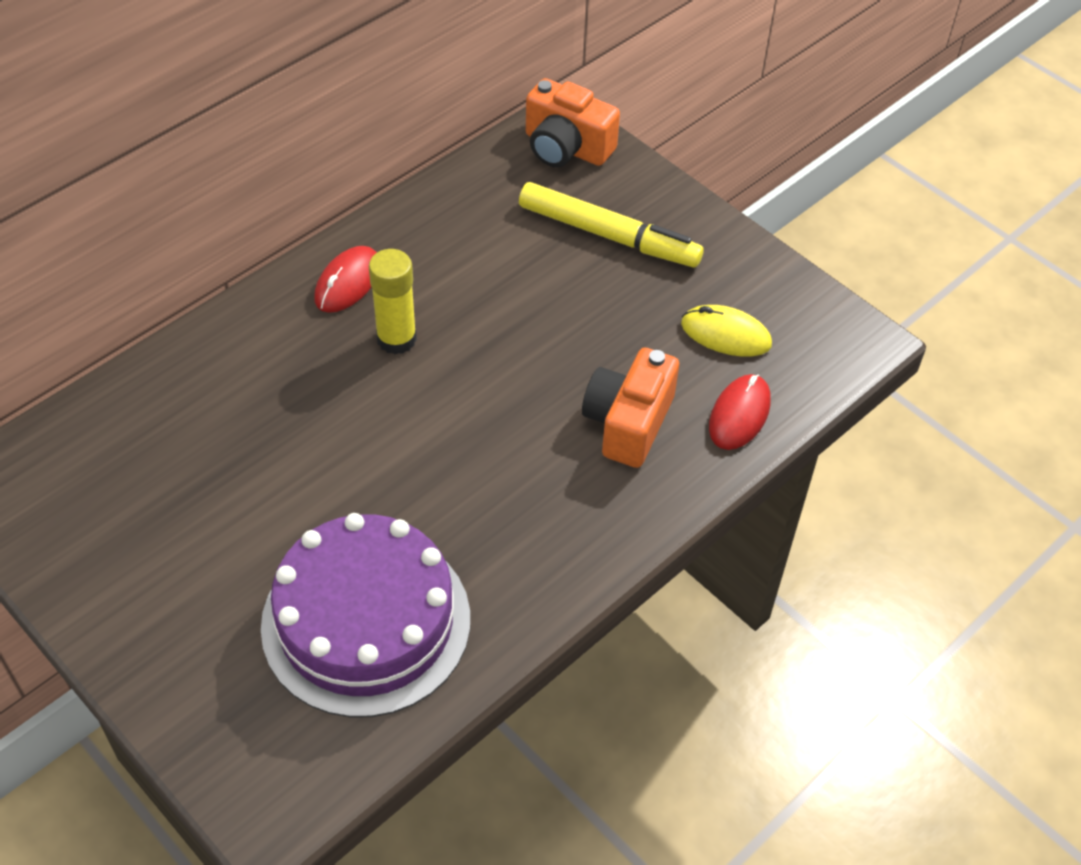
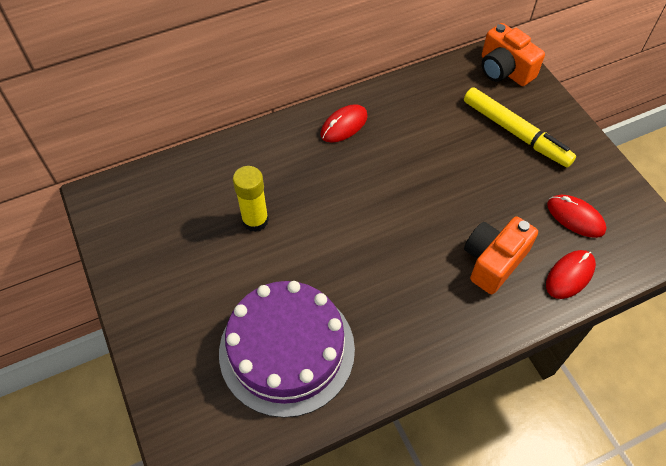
camera: 20 degrees right, 5 degrees up
(396, 339) = (362, 168): yellow glue stick -> yellow glue stick (255, 220)
(725, 334) = (575, 217): yellow mouse -> red mouse

